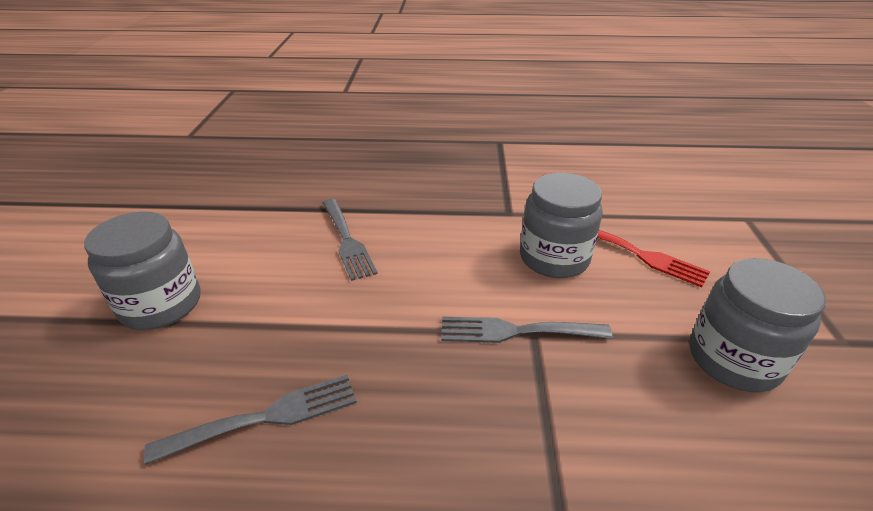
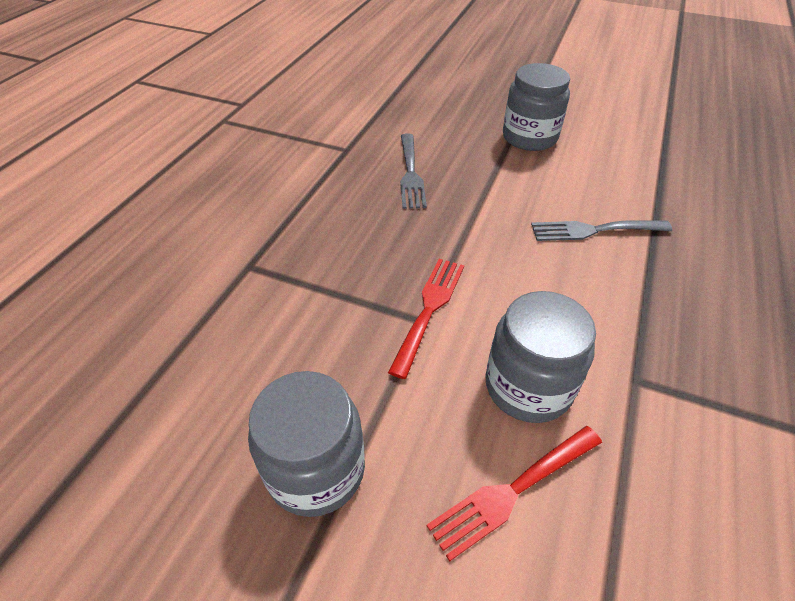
camera: 110 degrees right, 10 degrees up
(516, 331) = (429, 309): grey fork -> red fork

